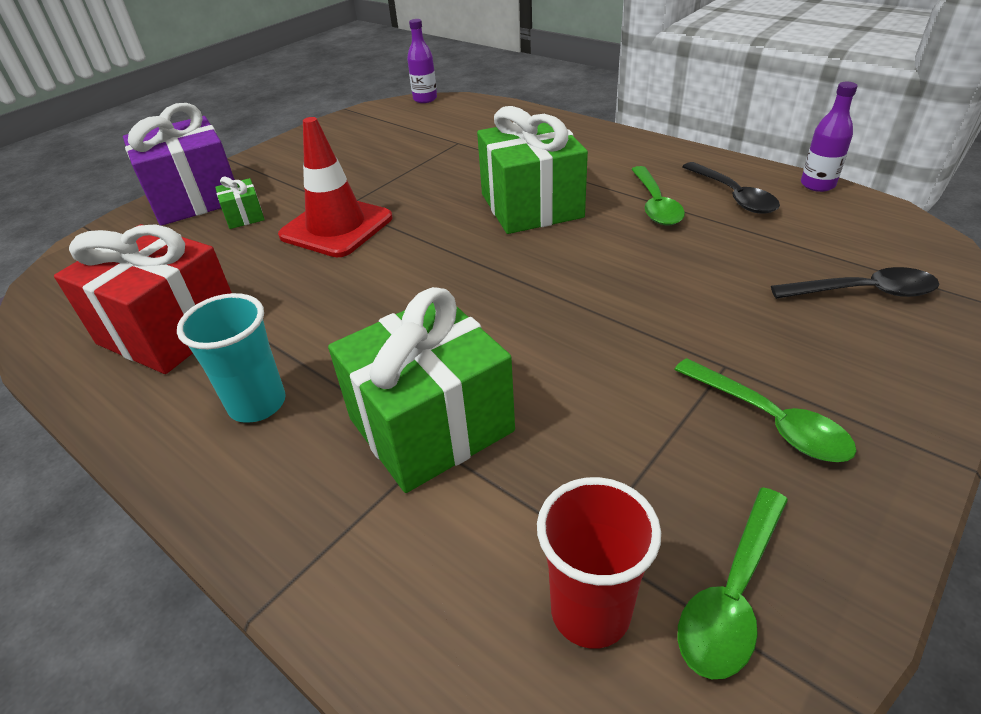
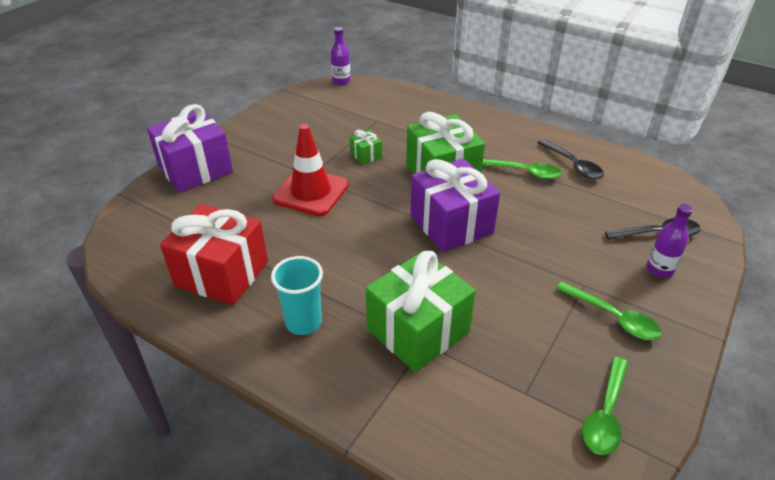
camera: 10 degrees left, 0 degrees up
(244, 216) = (240, 184): green gift -> green gift (366, 155)
(527, 271) = (451, 224): none -> purple gift
(590, 611) = (534, 429): red cup -> none
(655, 205) = (524, 172): green spoon -> green spoon turned 60 degrees counterclockwise
(817, 185) = (624, 156): purple bottle -> purple bottle (659, 269)

